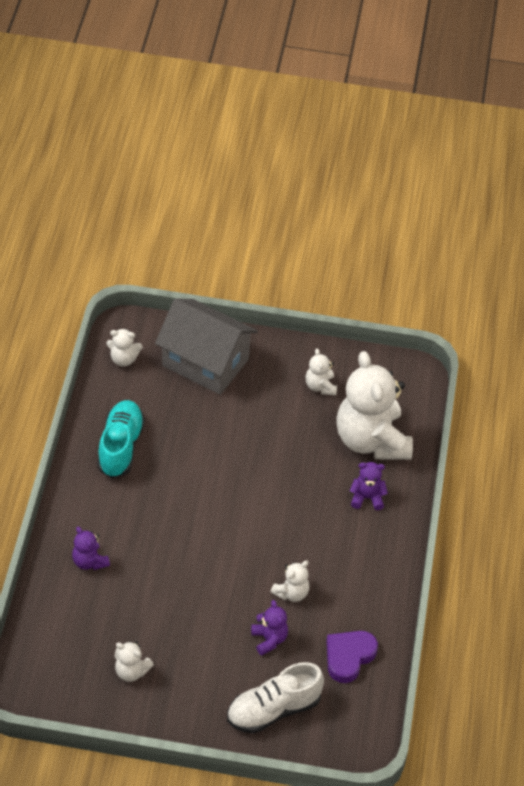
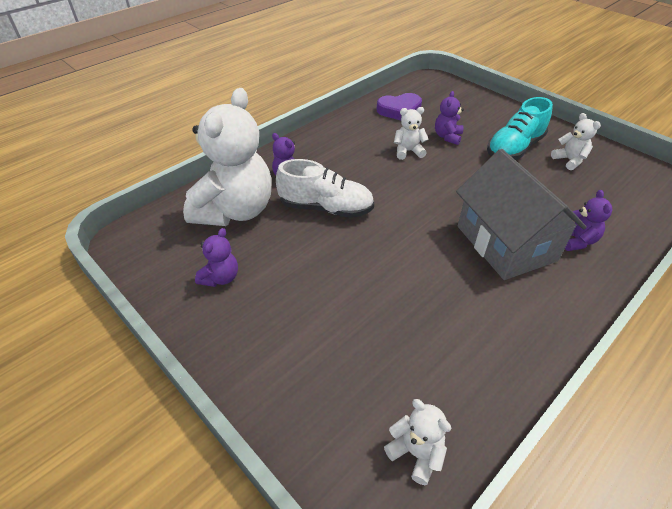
camera: 140 degrees left, 5 degrees down
(120, 447) = (488, 330): turquoise shoe -> turquoise shoe (514, 148)
(205, 362) = (311, 379): grey house -> grey house (505, 243)
(273, 709) = (472, 109): white shoe -> white shoe (326, 208)
(320, 386) = (220, 278): white teddy bear -> purple teddy bear

